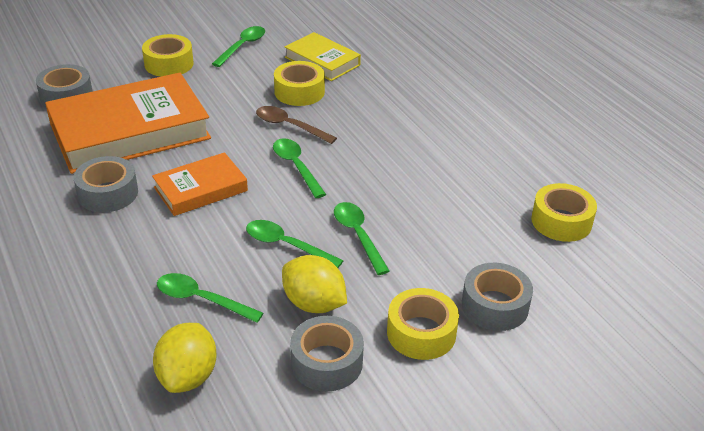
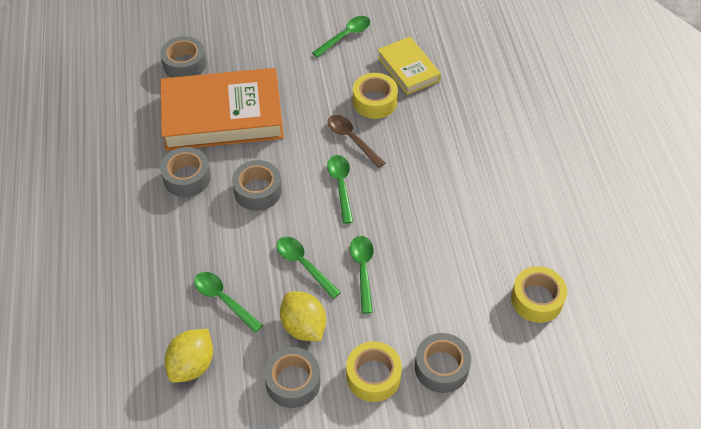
camera: 20 degrees right, 15 degrees up
(169, 64) = (277, 44): yellow tape -> none
(200, 189) = (258, 191): orange book -> grey tape

